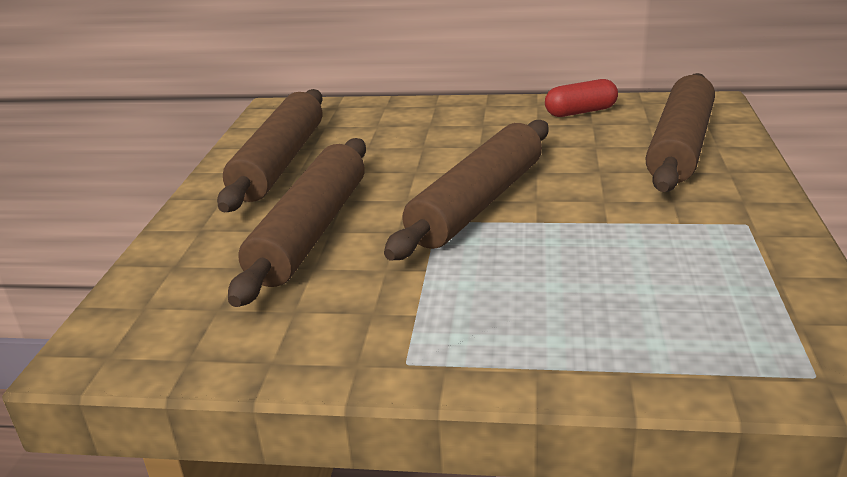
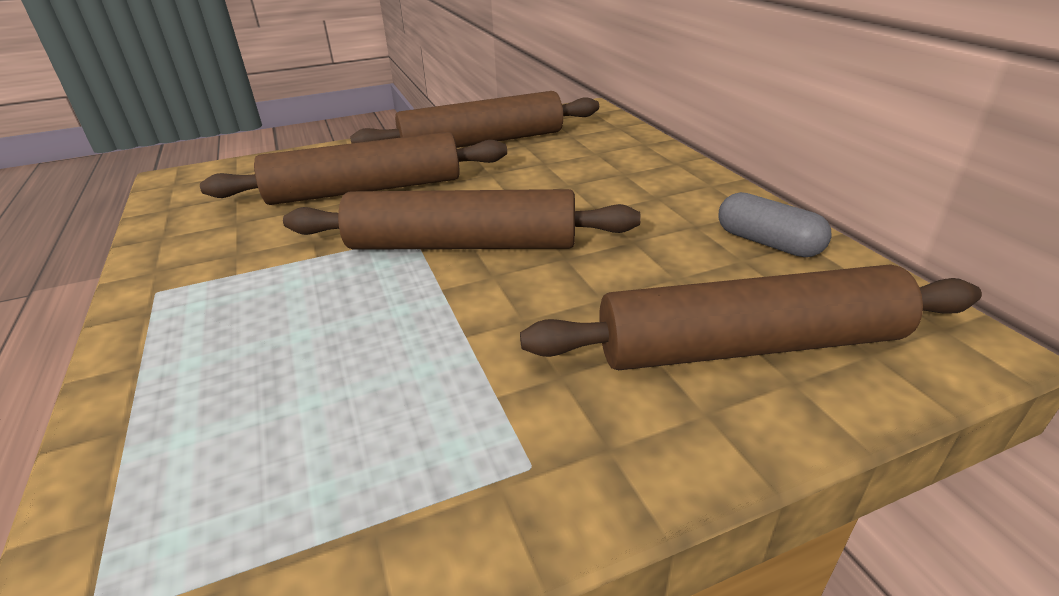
camera: 60 degrees right, 5 degrees up
(580, 112) = (768, 243): red capsule -> grey capsule

